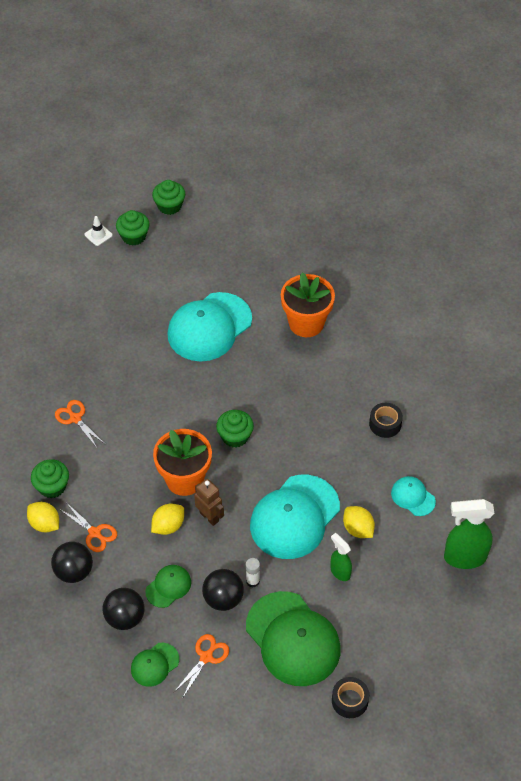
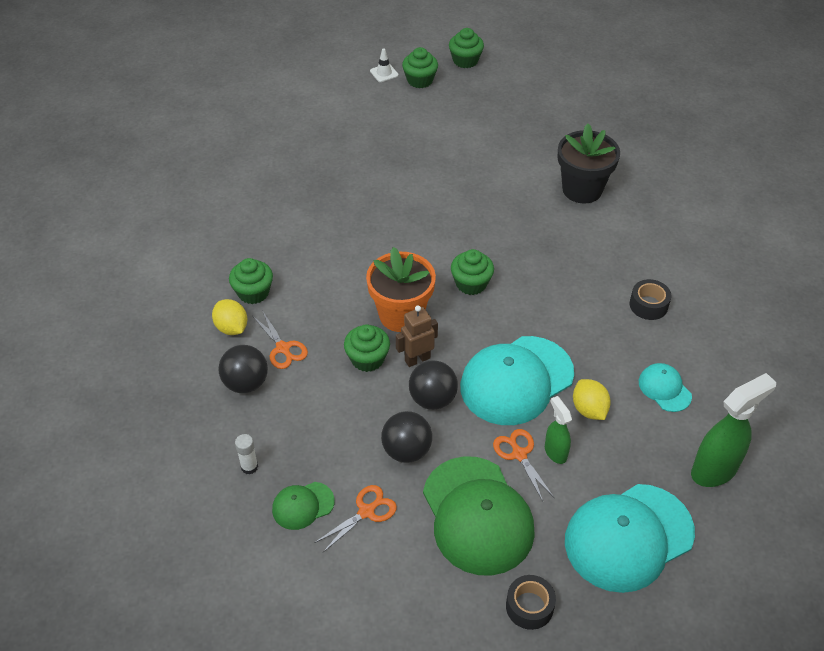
camera: 15 degrees right, 5 degrees down
(75, 418) = (302, 232): orange scissors -> orange scissors (519, 454)
(125, 617) = (286, 445): black ball -> black ball (432, 399)
(168, 526) = (367, 359): yellow lemon -> green cupcake
(168, 586) = (347, 423): green cap -> none
(209, 327) = (474, 174): turquoise cap -> turquoise cap (628, 537)
(209, 517) = (417, 359): brown robot -> brown robot turned 90 degrees counterclockwise
(252, 581) = (447, 439): white glue stick -> white glue stick (249, 467)
(306, 323) = (582, 189): orange flower pot -> black flower pot
(464, 557) = (714, 470): green spray bottle -> green spray bottle turned 135 degrees clockwise

